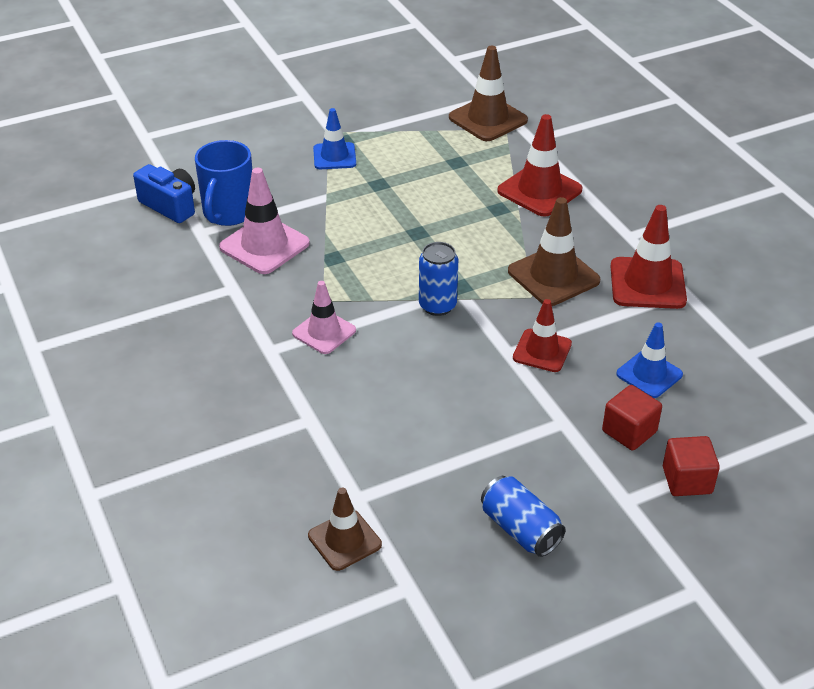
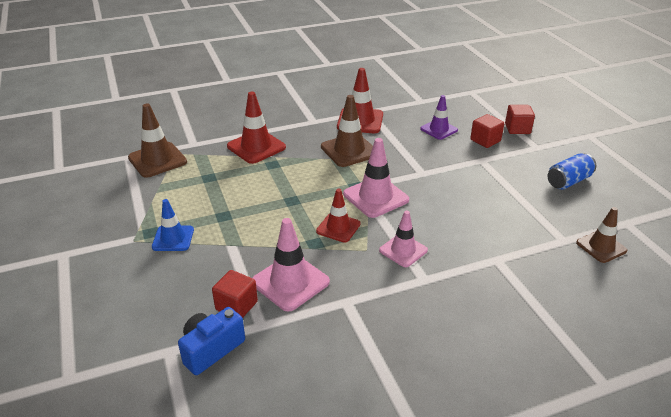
camera: 85 degrees left, 5 degrees down
(228, 213) = (236, 306): blue mug -> red cube
(437, 306) = (375, 197): blue can -> pink traffic cone
(542, 351) = (420, 161): red traffic cone -> red traffic cone (338, 227)
(649, 374) = (439, 129): blue traffic cone -> purple traffic cone

